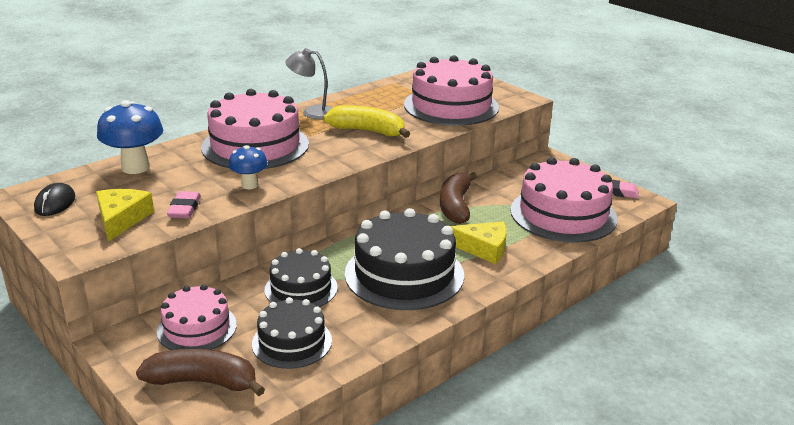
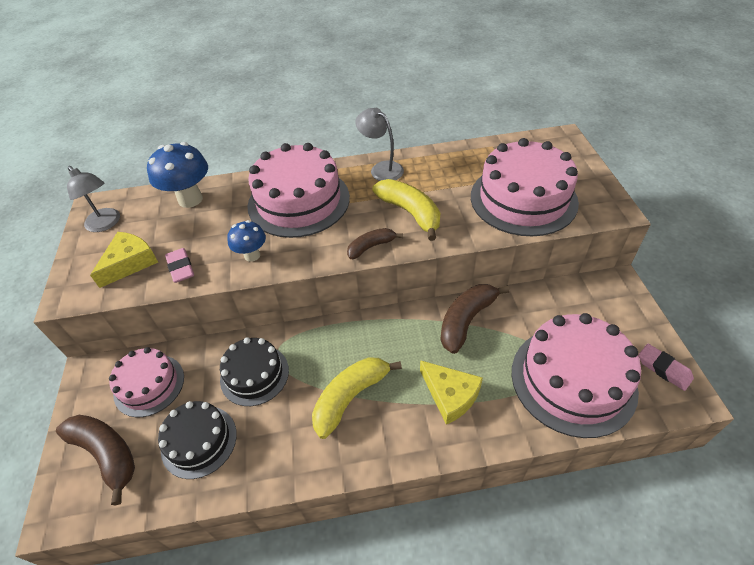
camera: 35 degrees right, 20 degrees up
(55, 203) = (106, 224): black mouse -> grey lamp
(184, 209) = (181, 268): pink eraser -> pink eraser turned 60 degrees counterclockwise
(355, 156) = (371, 247): none -> brown banana
(404, 274) = (350, 397): black cake -> yellow banana

